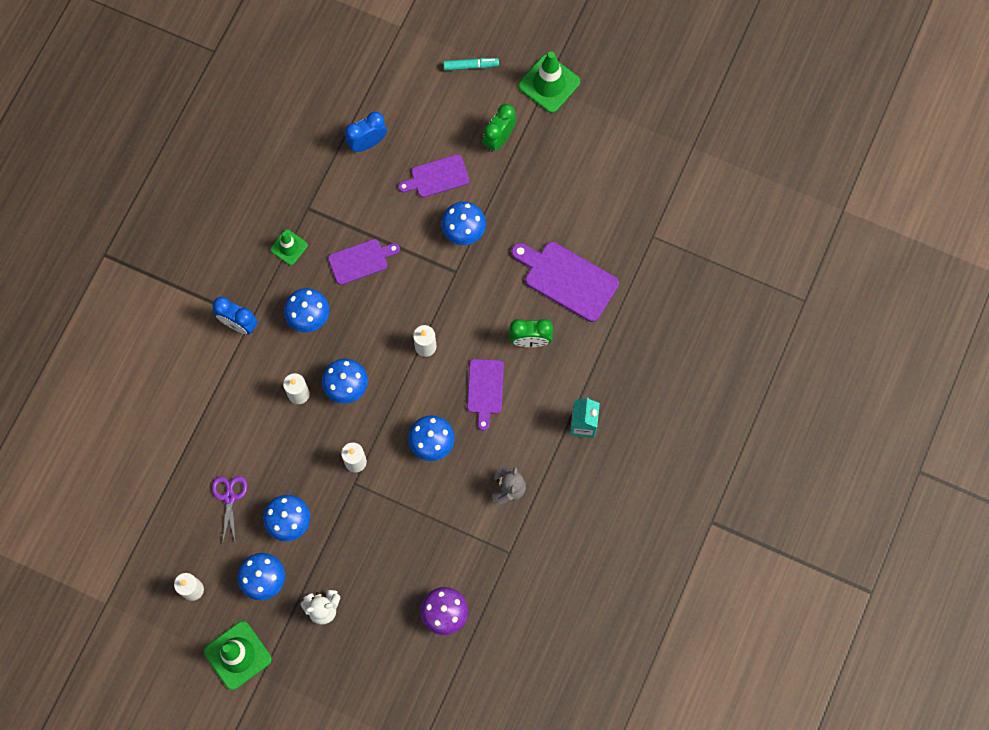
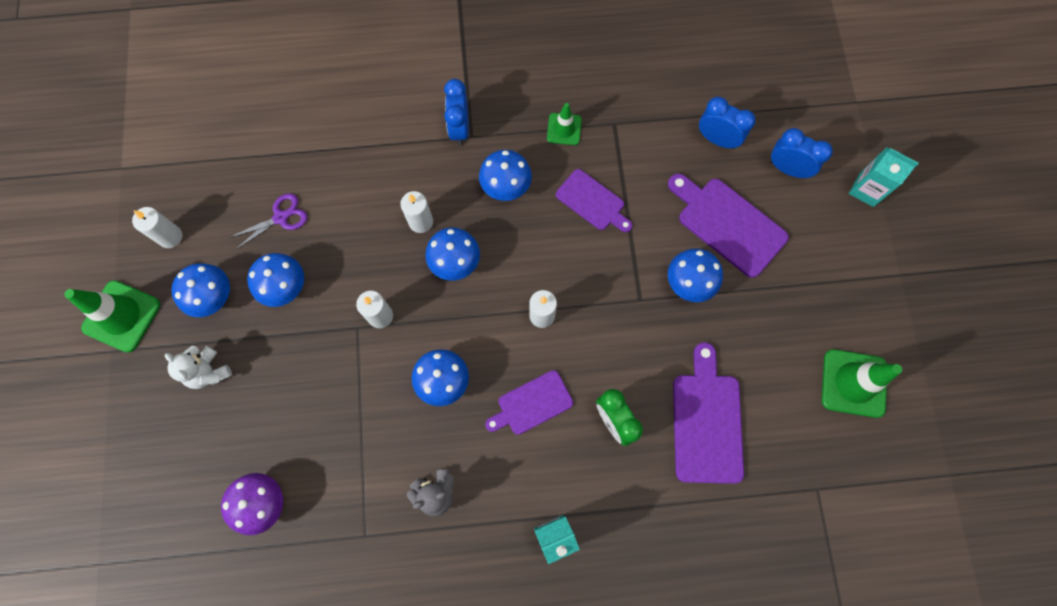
camera: 60 degrees right, 0 degrees up
(421, 109) = (787, 169): none -> blue clock
(437, 177) = (727, 224): purple cutting board -> purple cutting board, size x1.56
(471, 66) = (866, 189): turquoise marker -> turquoise carton
(499, 139) = (810, 261): green clock -> none
(549, 84) = (906, 277): green traffic cone -> green traffic cone (853, 383)

